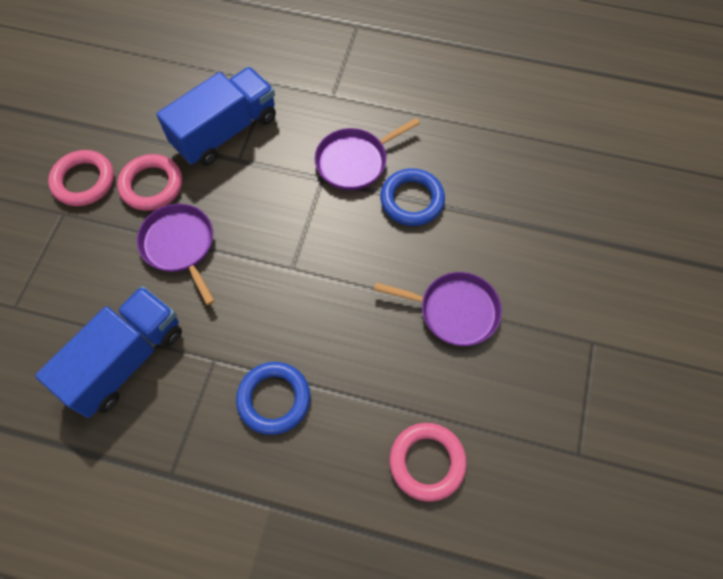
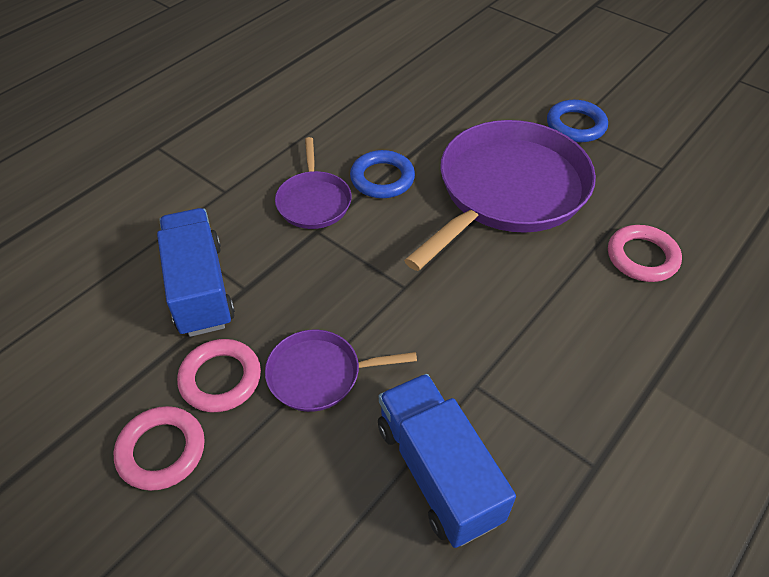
camera: 65 degrees left, 15 degrees down
(274, 399) = (541, 347): blue ring -> blue ring (576, 125)
(454, 311) = (508, 191): purple pan -> purple pan, size x2.04

